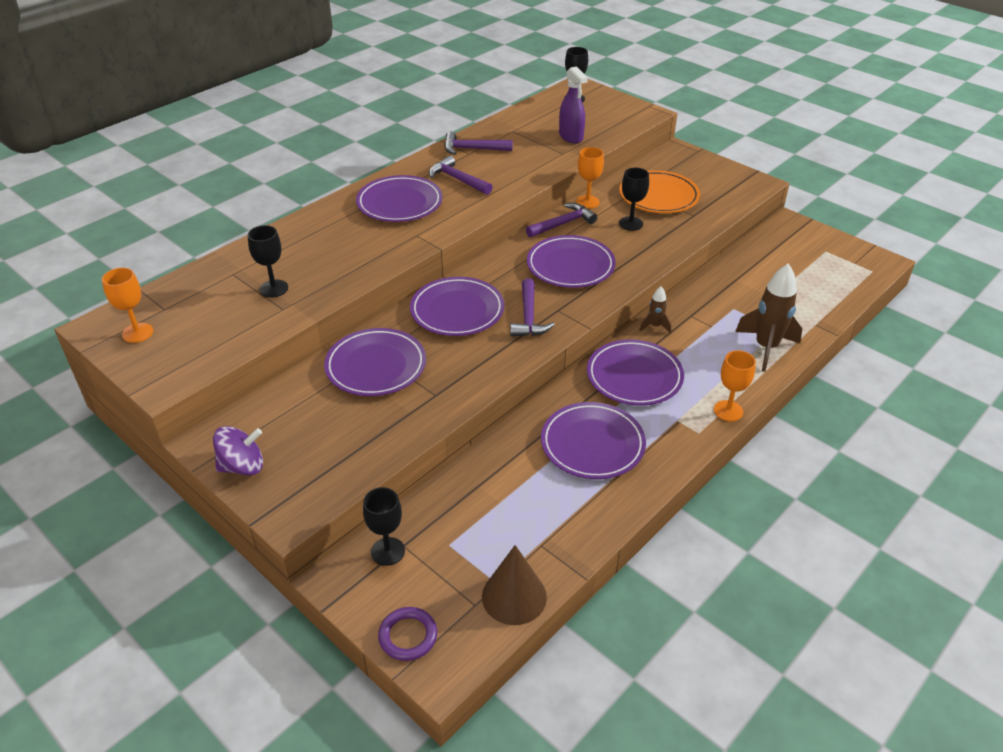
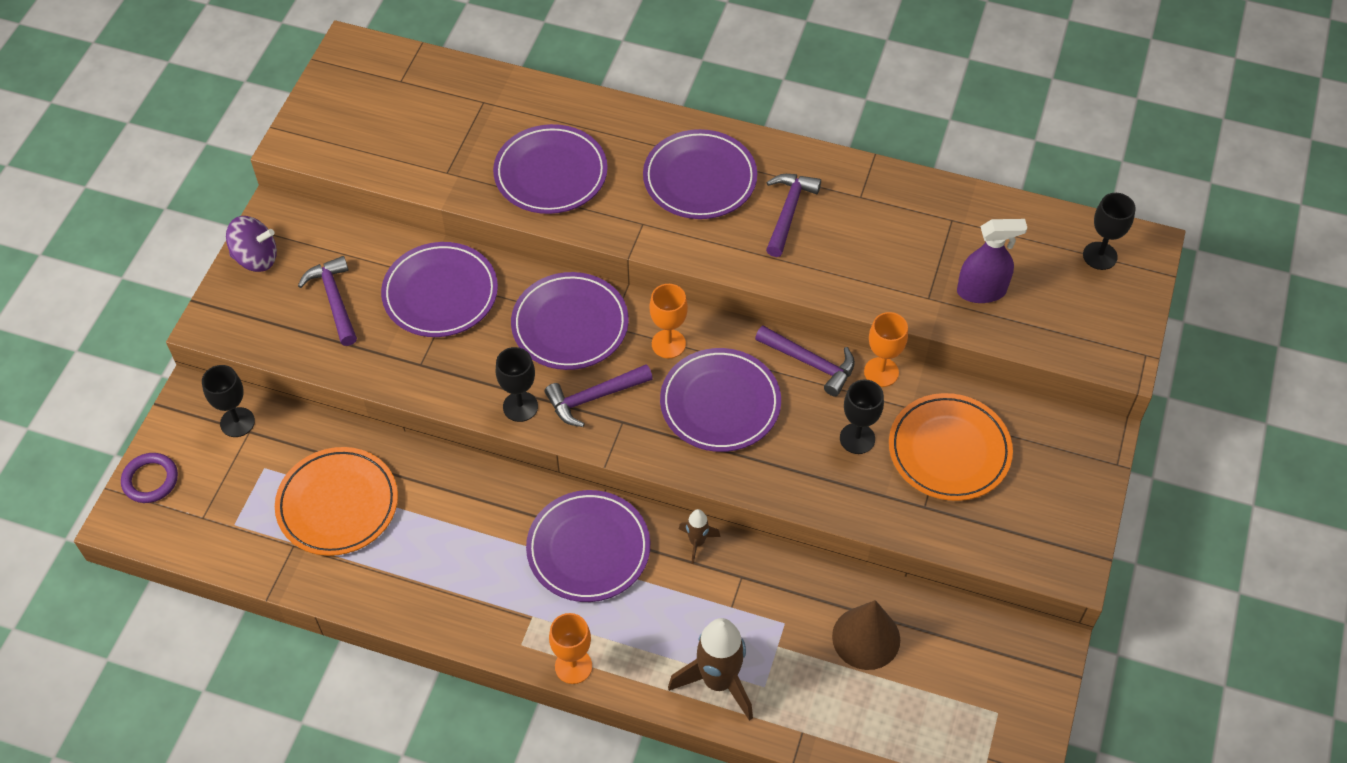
camera: 65 degrees right, 15 degrees up
(137, 333) = (356, 82): orange goblet -> orange goblet (668, 344)
(242, 466) = (256, 258): purple spinning top -> purple spinning top turned 45 degrees counterclockwise
(274, 288) = (476, 148): black goblet -> black goblet (520, 406)
(473, 149) = (874, 196): purple hammer -> purple hammer (334, 300)
(514, 596) = (223, 546): brown cone -> brown cone (866, 638)
(516, 504) = (338, 504): none -> orange plate
(571, 137) = (981, 291): purple spray bottle -> purple spray bottle turned 135 degrees counterclockwise
(592, 444) = (454, 543): purple plate -> purple plate (551, 173)

